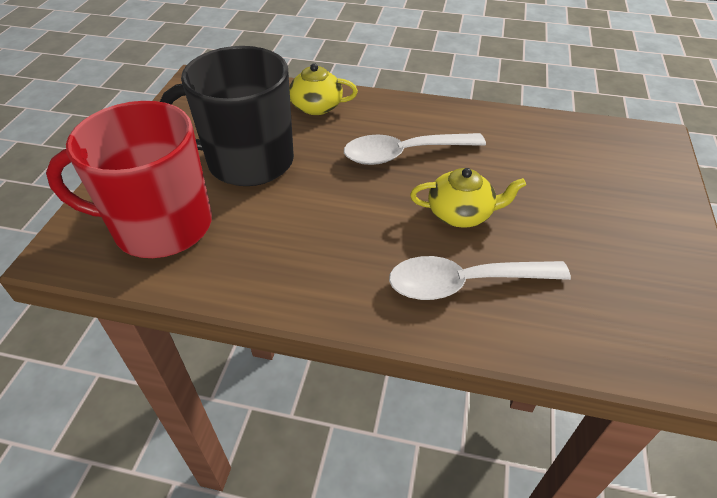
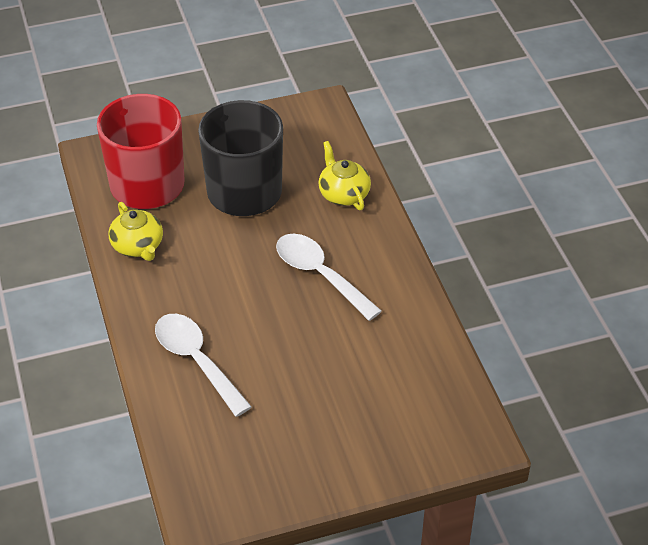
camera: 60 degrees right, 0 degrees up
(461, 214) = (270, 335): yellow teapot -> yellow teapot (138, 246)

